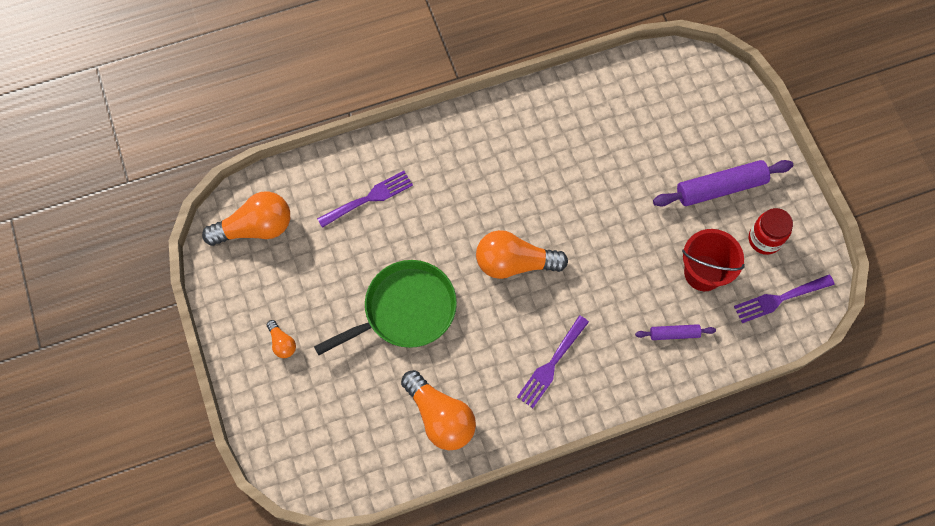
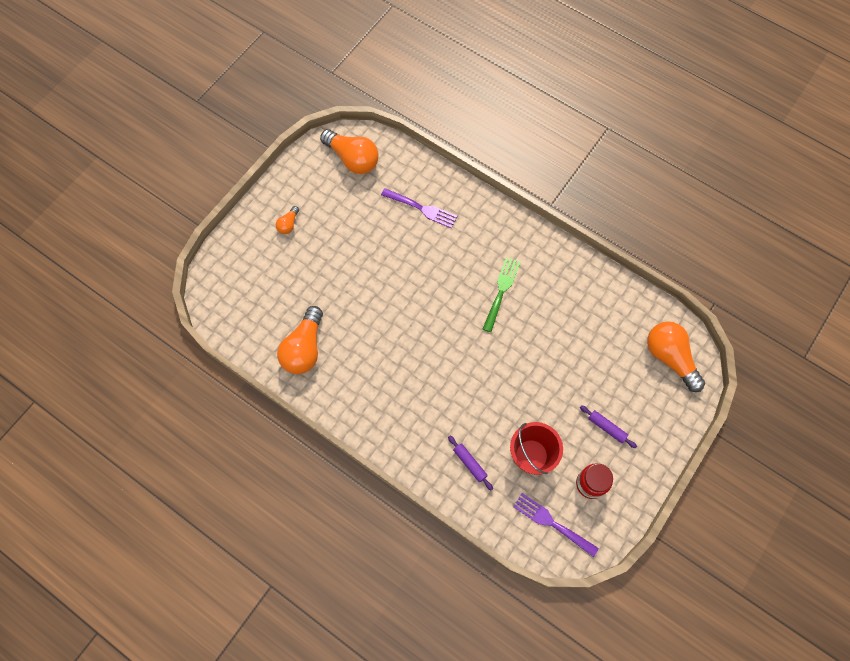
camera: 55 degrees right, 0 degrees up
(405, 310) = (361, 280): green pan -> none
(514, 263) = (444, 325): orange light bulb -> orange light bulb (670, 357)
(517, 185) = (501, 291): none -> green fork
(551, 364) = (389, 395): purple fork -> none
(720, 188) = (606, 427): purple rolling pin -> purple rolling pin, size x0.52

